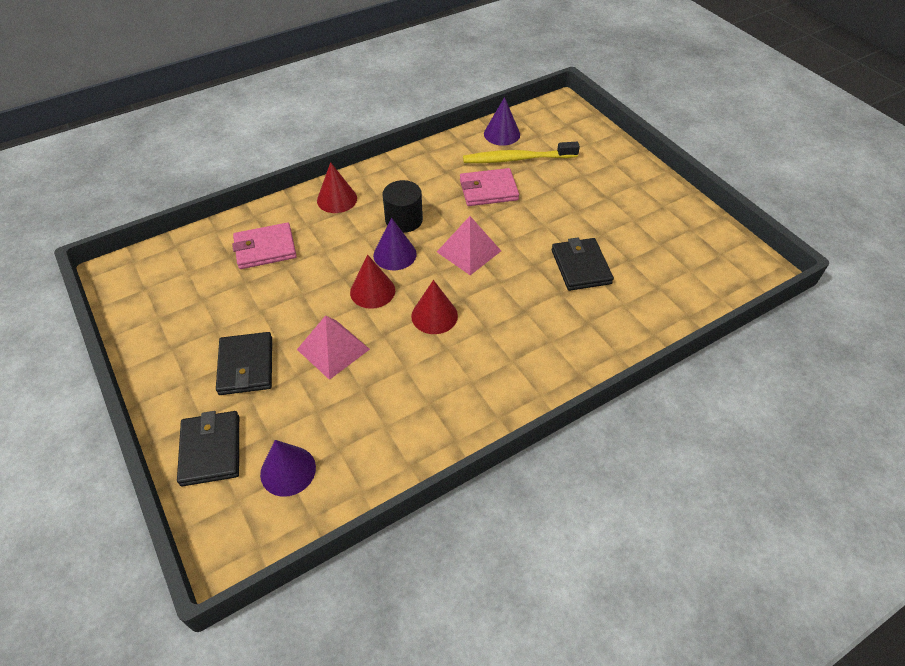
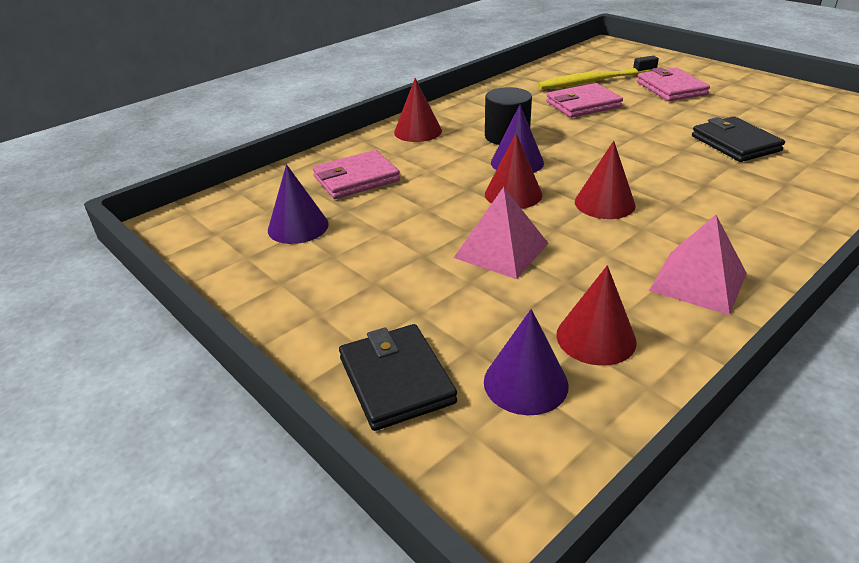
camera: 10 degrees left, 15 degrees down
(246, 366) = (395, 283): black wallet -> none
(352, 444) = (596, 338): none -> red cone
(469, 251) = (600, 149): pink pyramid -> pink pyramid (698, 281)
(502, 134) = (563, 68): purple cone -> purple cone (298, 227)
(577, 182) = (671, 88): none -> pink wallet

